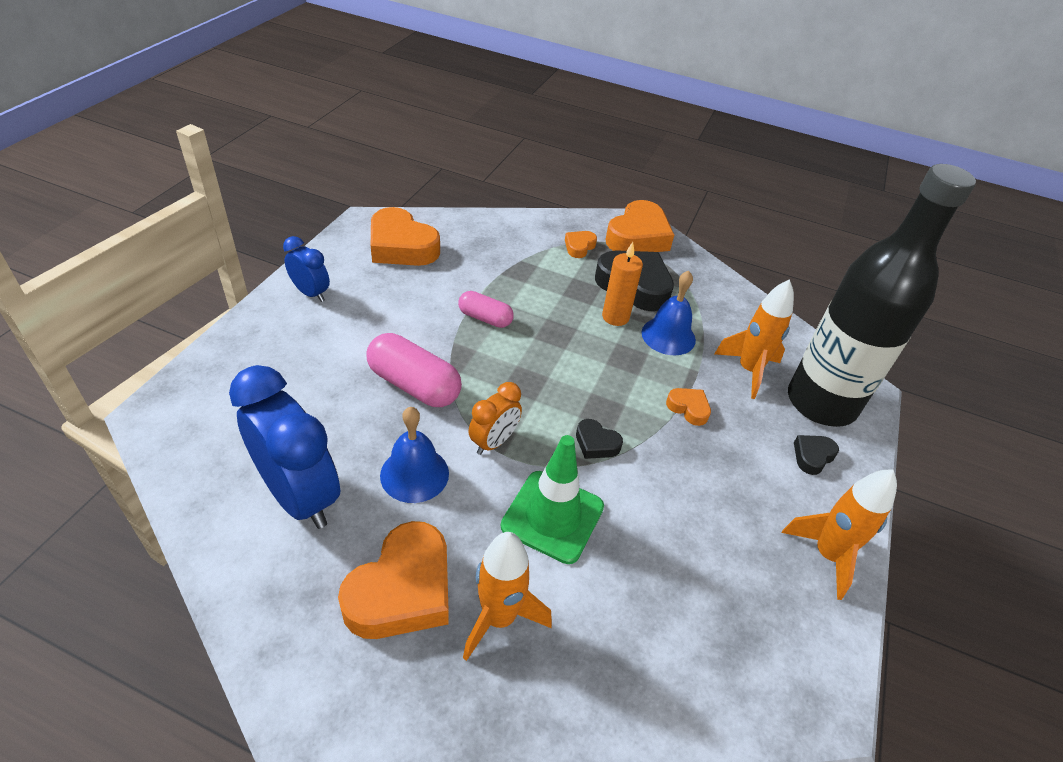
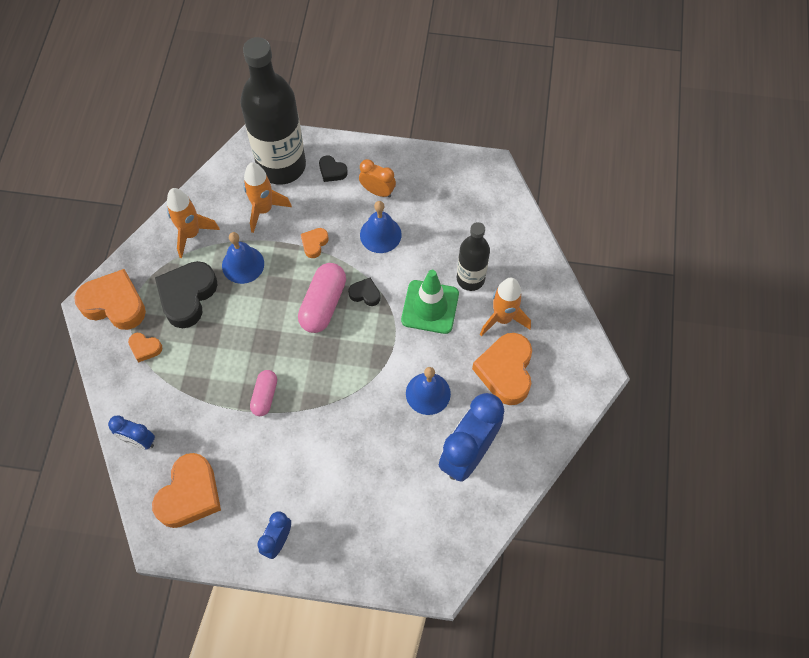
camera: 100 degrees left, 20 degrees up
(402, 590) = (505, 371): orange heart -> orange heart turned 105 degrees counterclockwise
(414, 385) = (353, 421): pink capsule -> pink capsule (323, 304)
(477, 226) = (139, 441): none -> blue clock
(494, 442) = (385, 354): orange clock -> orange clock (377, 191)
(588, 590) = (470, 279): none -> black bottle
(596, 443) = (365, 294): black heart -> black heart turned 90 degrees counterclockwise
(615, 317) = (232, 304): orange candle -> none
(694, 487) = (380, 234): none -> blue bell
(827, 555) = (404, 165): orange rocket -> orange rocket (191, 234)

